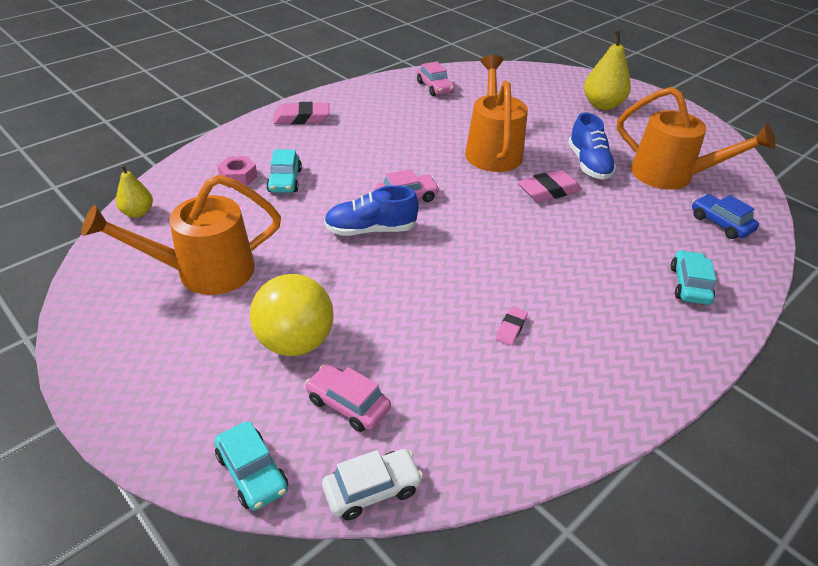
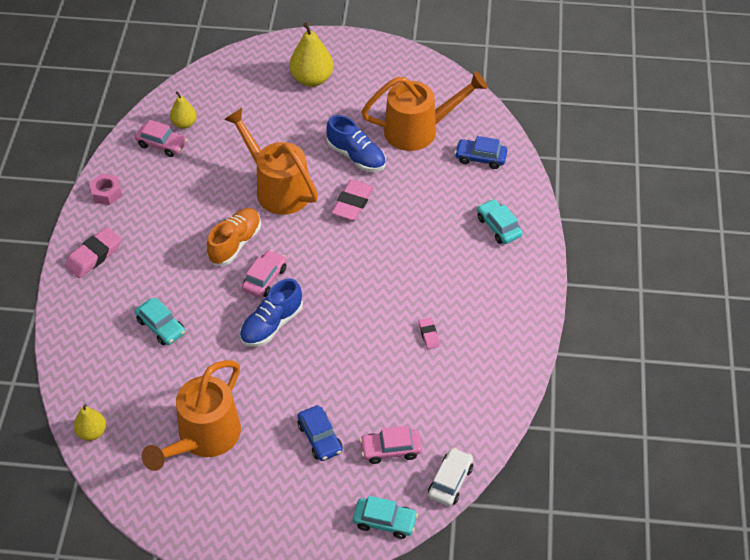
camera: 40 degrees left, 10 degrees up
(238, 177) = (122, 349): pink nut -> pink nut (106, 193)
(295, 342) = (320, 438): yellow ball -> blue car
(413, 164) = (235, 243): none -> orange shoe
(466, 85) = (184, 124): none -> yellow pear

